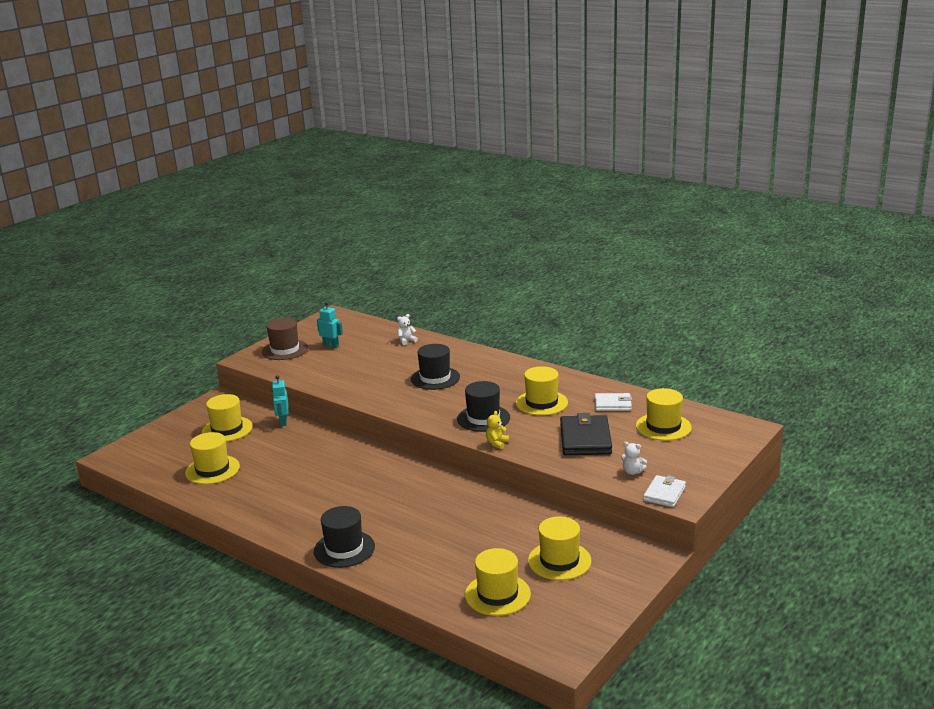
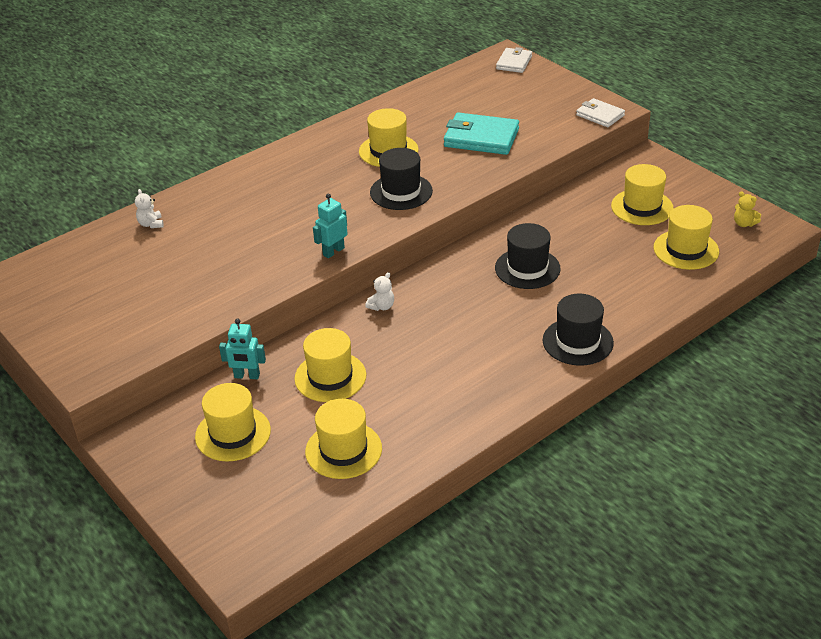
camera: 75 degrees left, 15 degrees up
(285, 350) = (86, 335): brown hat -> none
(331, 346) = (109, 290): turquoise robot -> turquoise robot (333, 251)
(435, 378) = (277, 213): black hat -> black hat (527, 268)
(497, 443) = (462, 190): yellow teddy bear -> yellow teddy bear (744, 224)
(585, 439) = (481, 138): black wallet -> turquoise wallet
(613, 404) = (418, 111): white wallet -> white wallet (514, 63)
(632, 472) = (555, 124): white teddy bear -> white teddy bear (382, 306)
(663, 427) = (479, 93): yellow hat -> yellow hat (330, 377)

